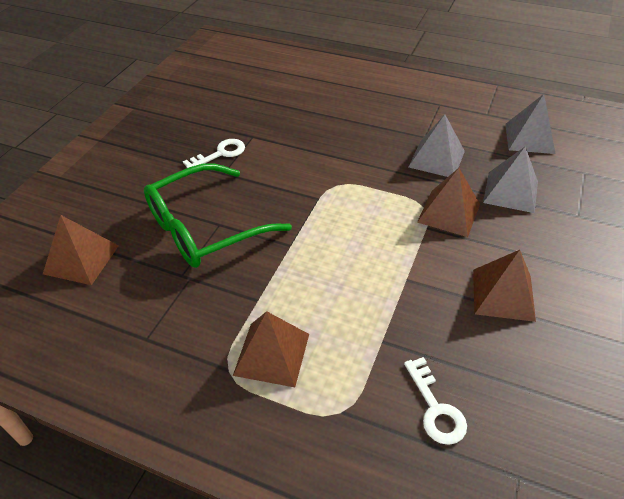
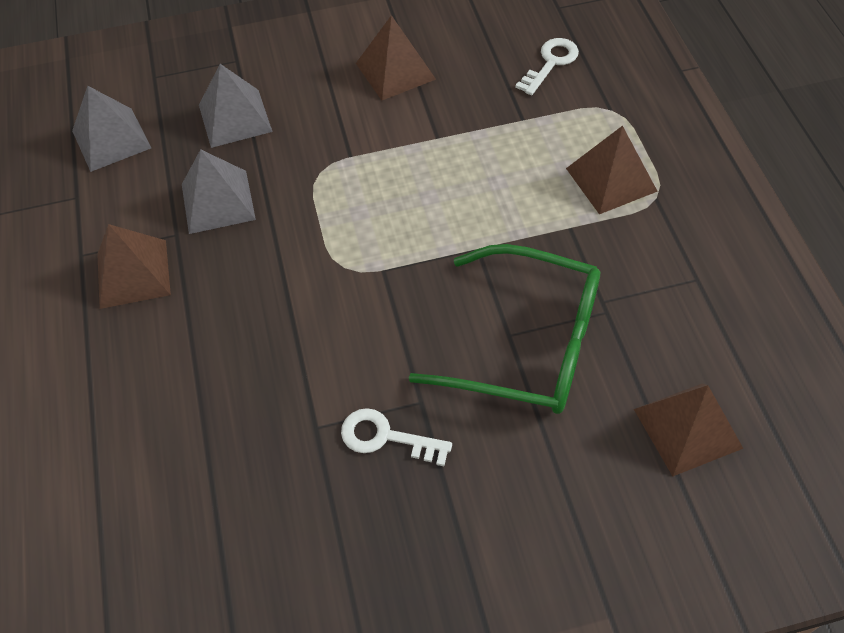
camera: 125 degrees left, 10 degrees up
(449, 213) = (312, 149): brown pyramid -> brown pyramid (133, 273)

